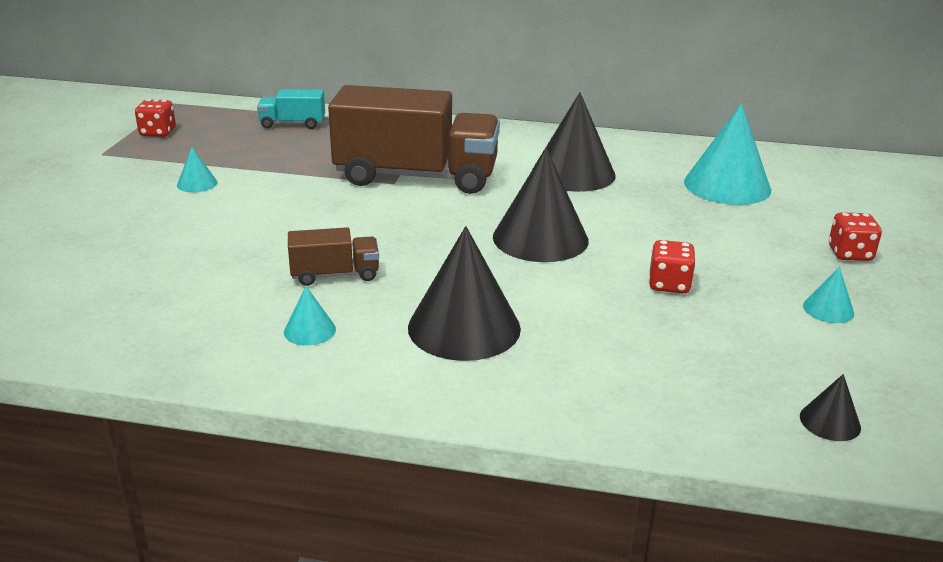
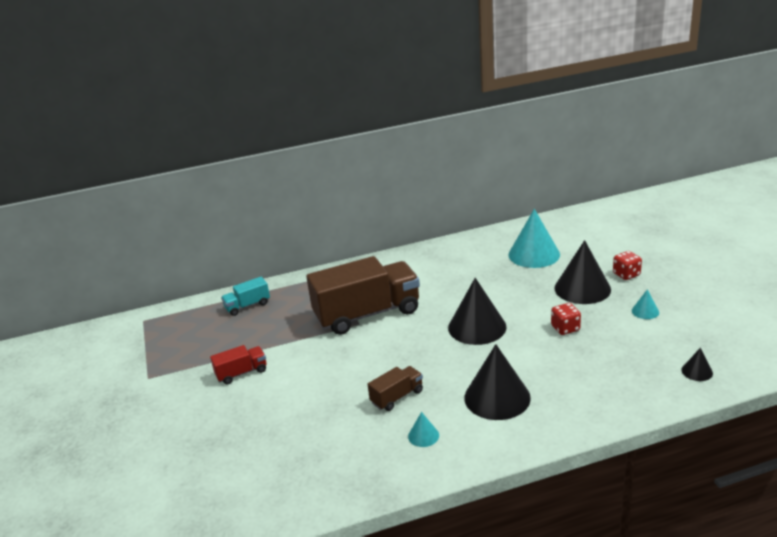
camera: 25 degrees left, 0 degrees up
(158, 133) = (166, 347): red dice -> none
(197, 183) = (241, 373): turquoise cone -> red truck
(573, 173) = (450, 277): black cone -> black cone (582, 288)

